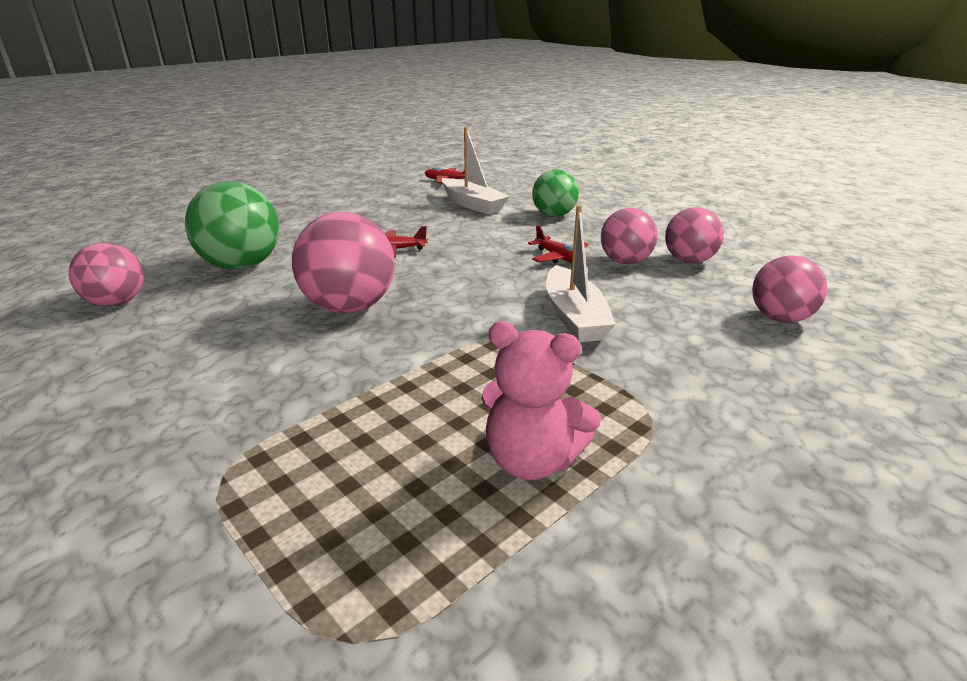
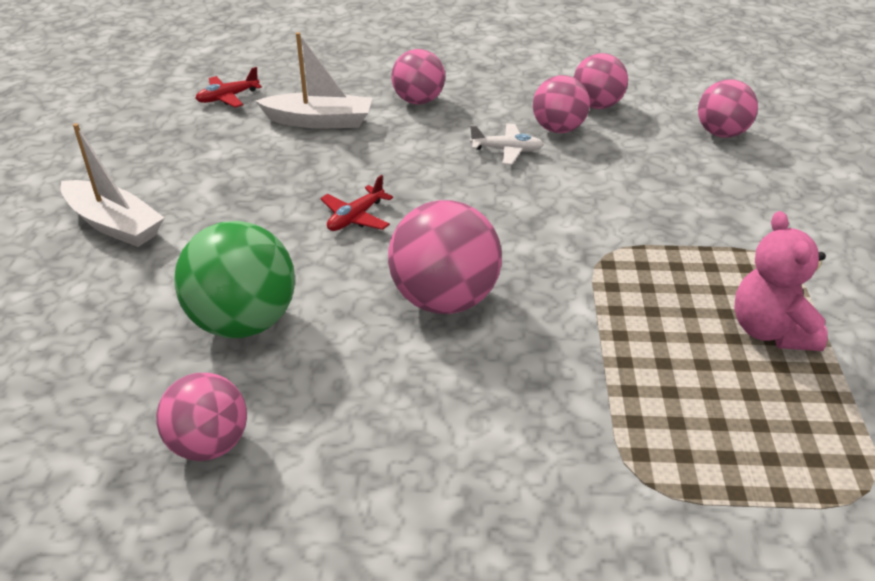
camera: 45 degrees left, 10 degrees up
(532, 460) = (770, 331): pink teddy bear -> pink teddy bear turned 105 degrees clockwise
(554, 215) = (418, 101): green ball -> pink ball
(559, 258) = (507, 150): red plane -> white plane
(574, 316) = (613, 205): white boat -> white boat (114, 224)

